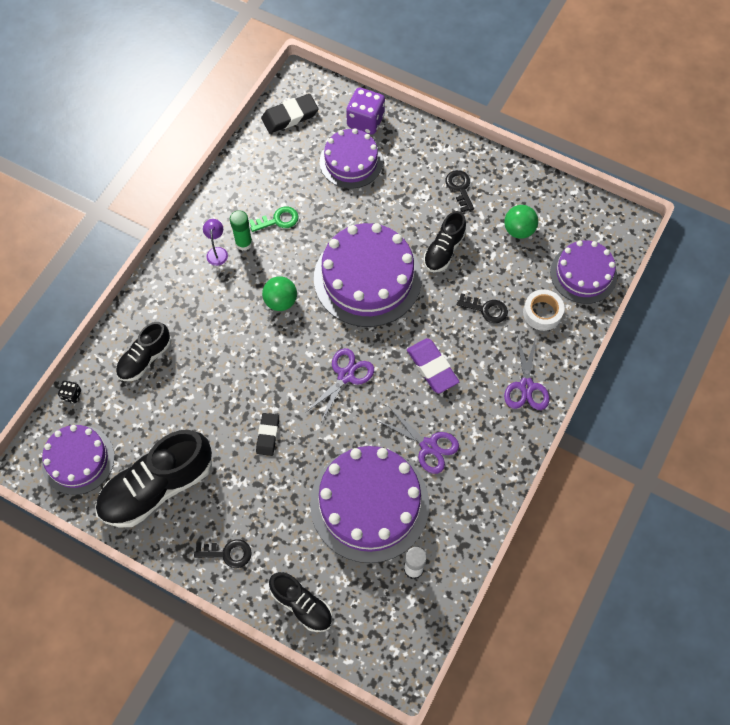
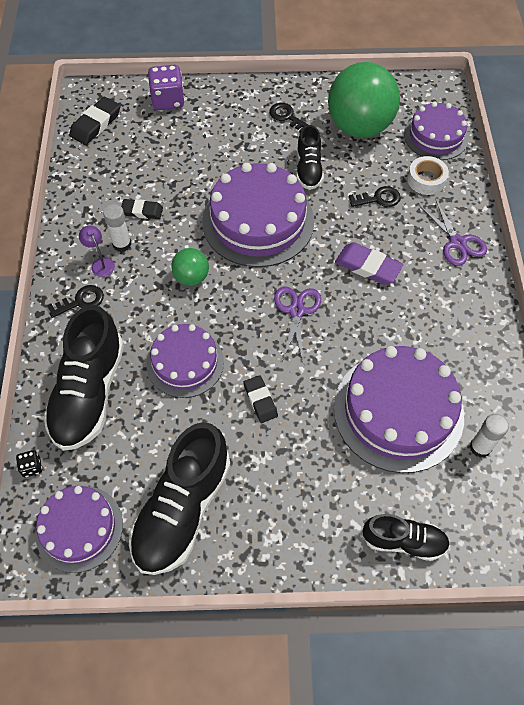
camera: 30 degrees left, 5 degrees down
(145, 358) = (89, 393): black shoe -> black shoe, size x1.77
(228, 553) = (297, 533): black key -> black key (81, 301)
(244, 243) = (122, 244): green glue stick -> white glue stick
(278, 220) = (142, 211): green key -> black eraser
(351, 161) = (177, 136): purple cake -> purple cake (185, 362)
(428, 446) = (413, 333): purple scissors -> none
(519, 230) = (359, 127): green ball -> green ball, size x2.12

